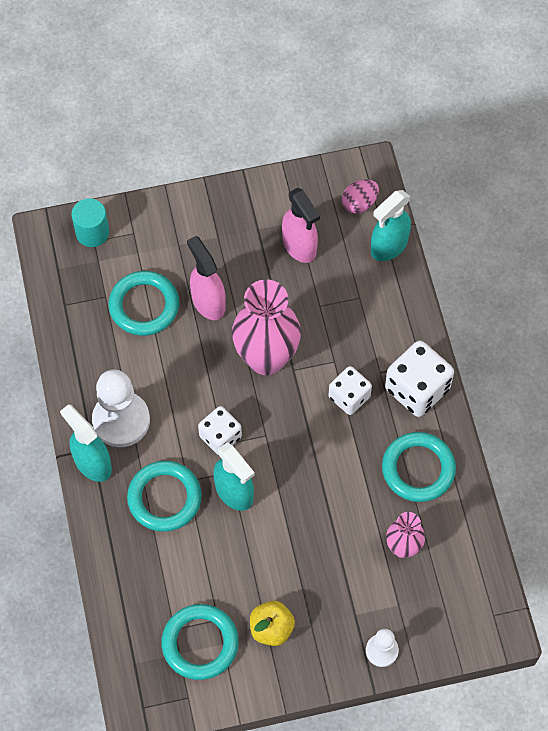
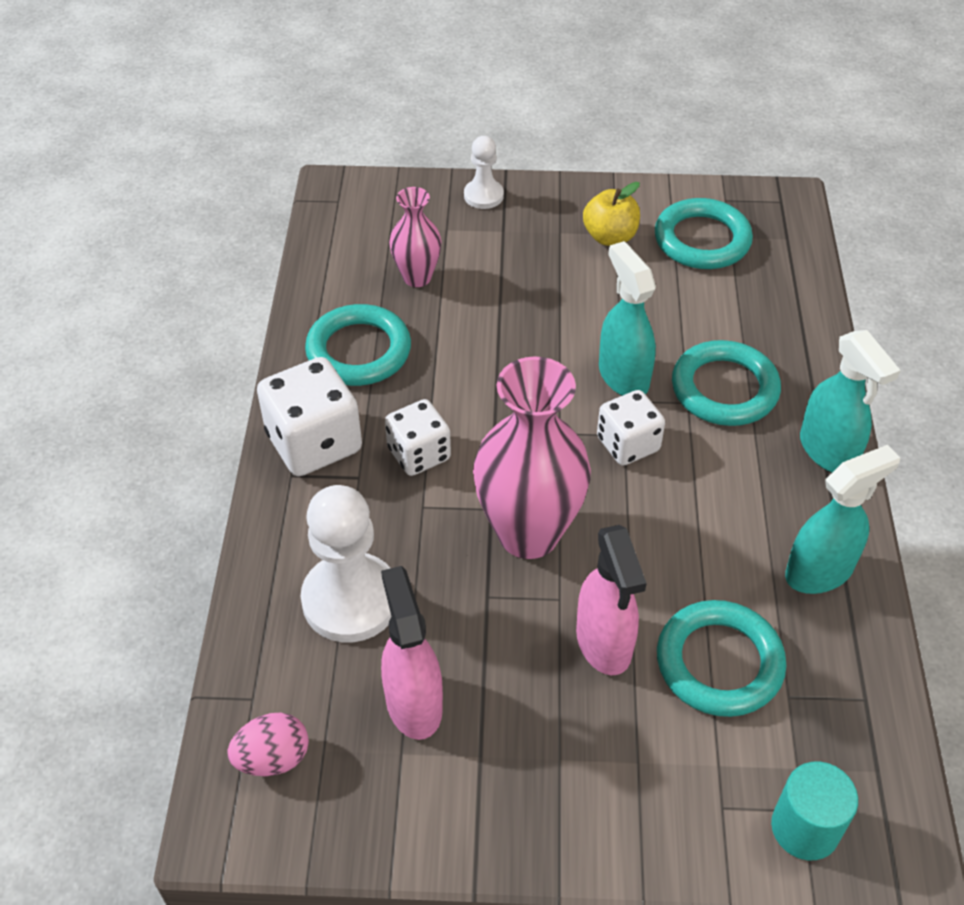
camera: 165 degrees left, 15 degrees down
(121, 420) = (778, 497): white pawn -> white pawn (351, 600)
(388, 246) = (257, 665): turquoise spray bottle -> turquoise spray bottle (819, 571)

